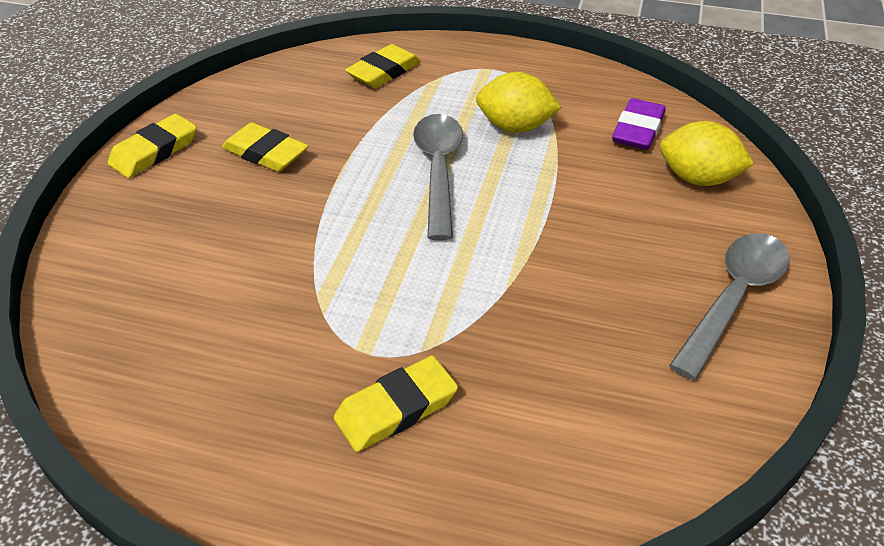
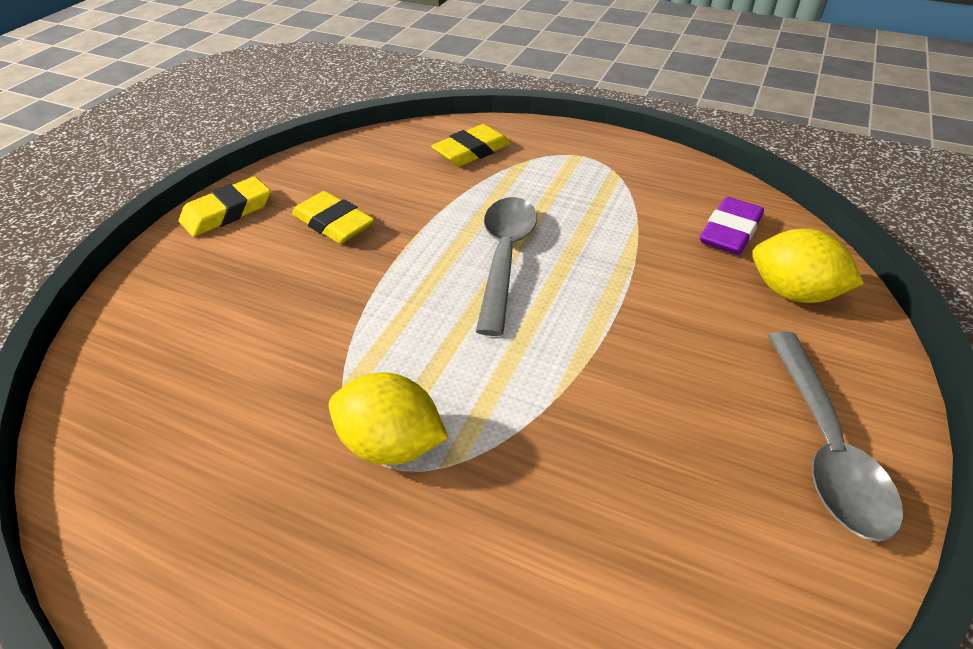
camera: 10 degrees right, 0 degrees up
(396, 408) = (393, 539): yellow eraser -> none
(515, 127) = (595, 217): yellow lemon -> yellow lemon (391, 444)
(733, 298) = (824, 446): grey spoon -> grey spoon turned 135 degrees clockwise

